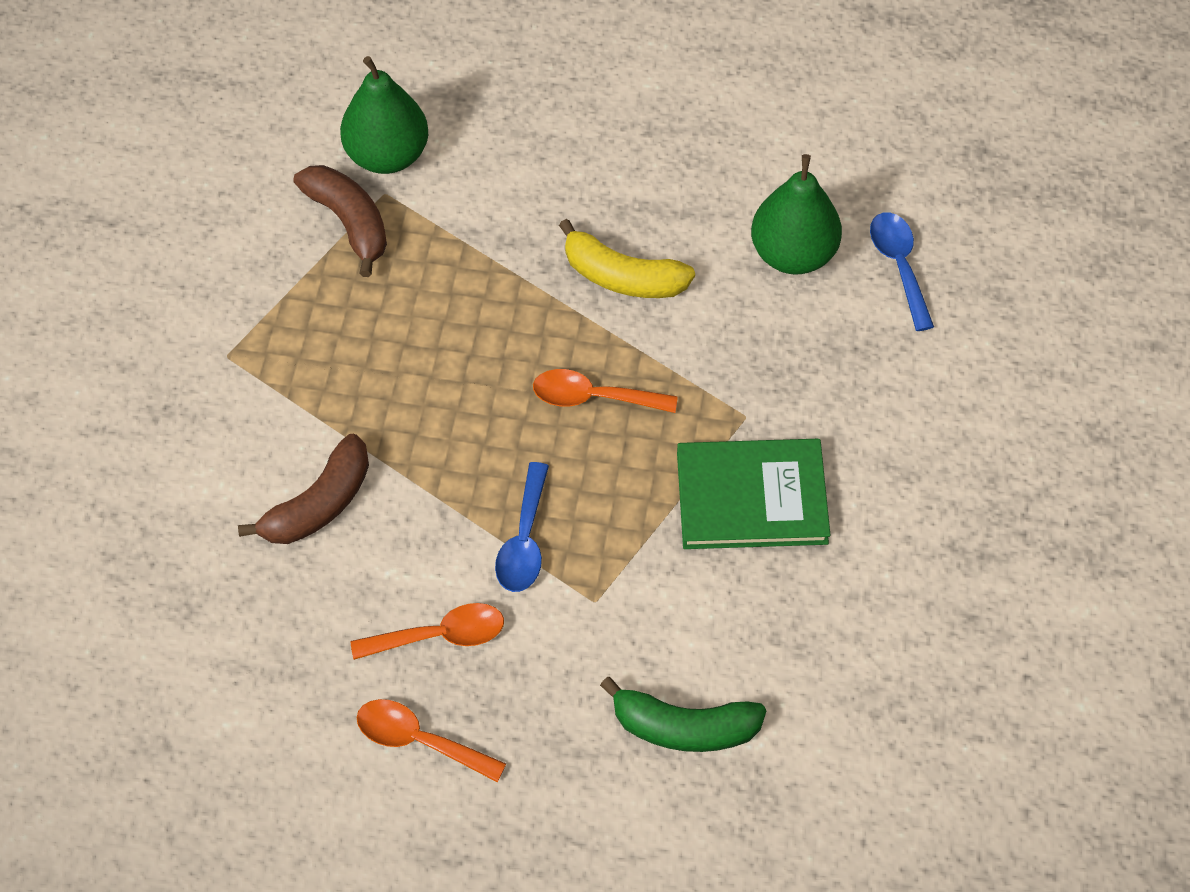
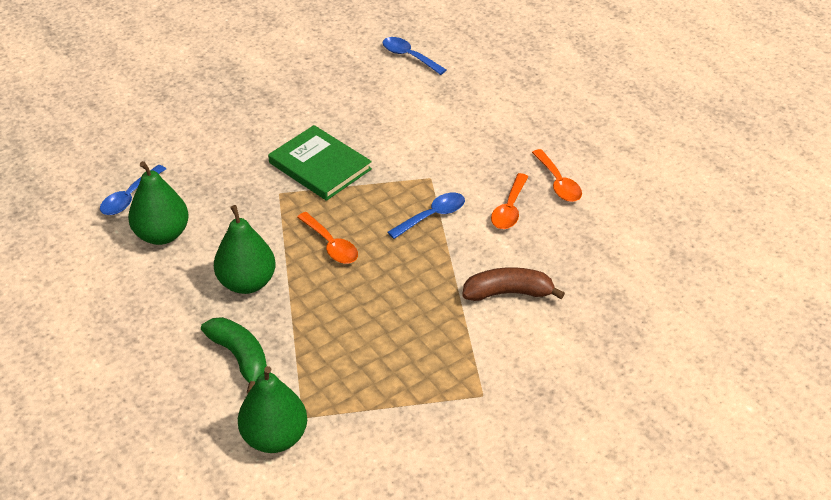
camera: 135 degrees left, 15 degrees down
(349, 222) = (340, 416): brown banana -> none
(440, 636) = (509, 209): orange spoon -> orange spoon turned 105 degrees counterclockwise
(623, 277) = (247, 283): yellow banana -> green pear
(684, 727) = (448, 121): green banana -> green banana (240, 358)
(893, 818) = (409, 56): none -> blue spoon

